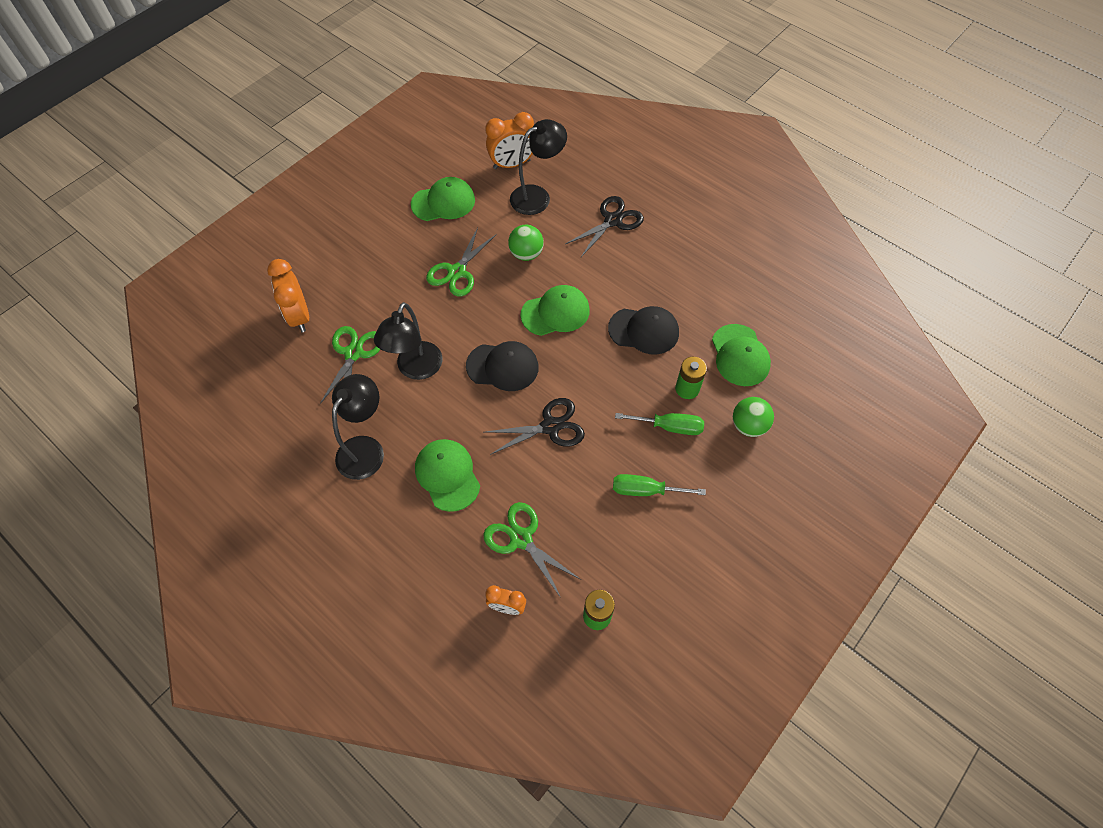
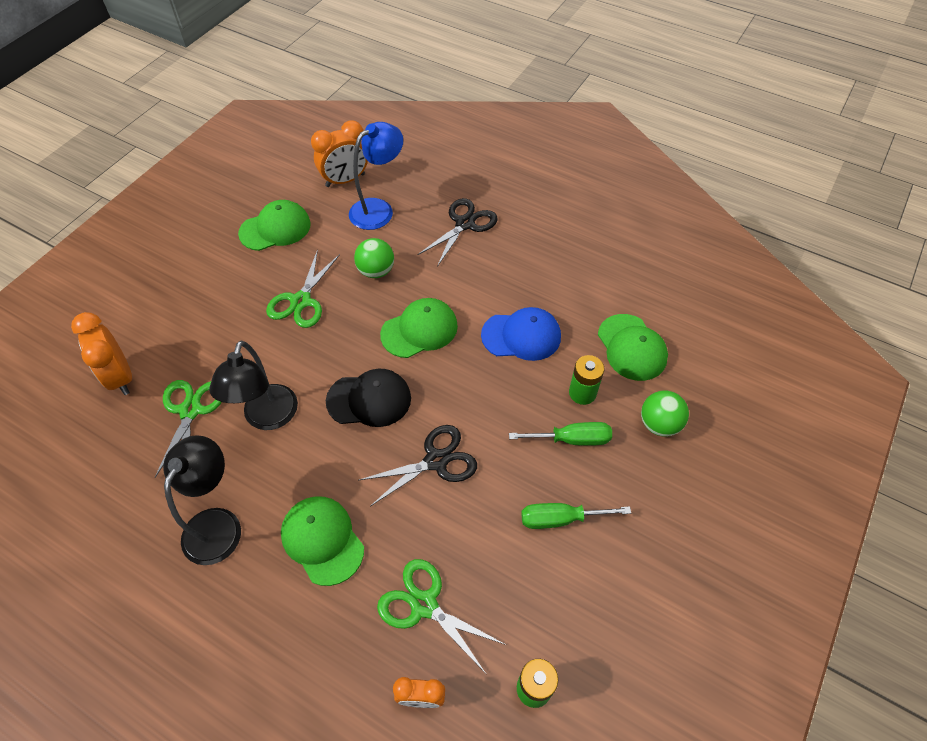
camera: 10 degrees left, 5 degrees down
(537, 196) = (378, 209): black lamp -> blue lamp
(644, 331) = (521, 336): black cap -> blue cap

